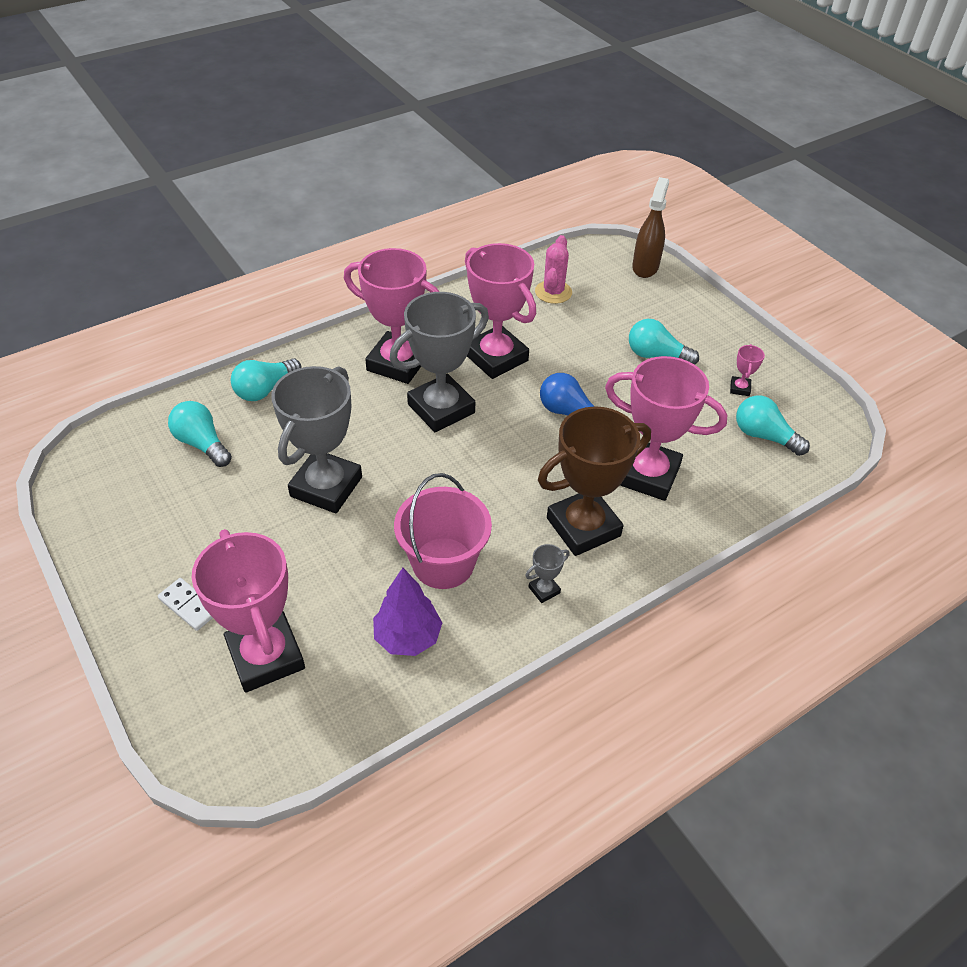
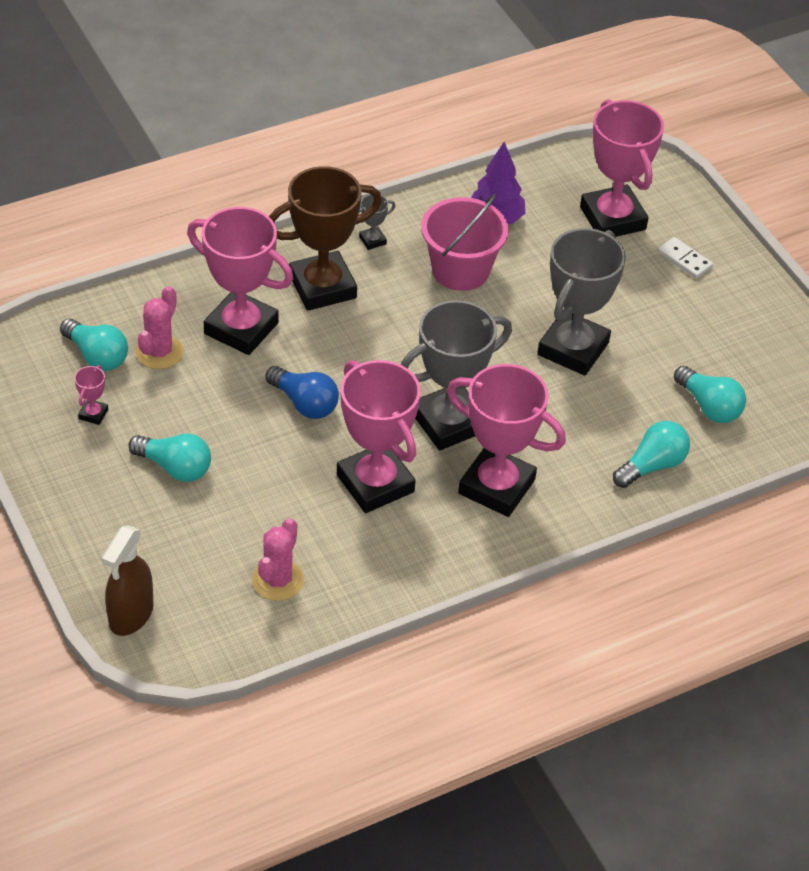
camera: 175 degrees left, 0 degrees up
(711, 445) = (159, 352): none -> pink cactus

